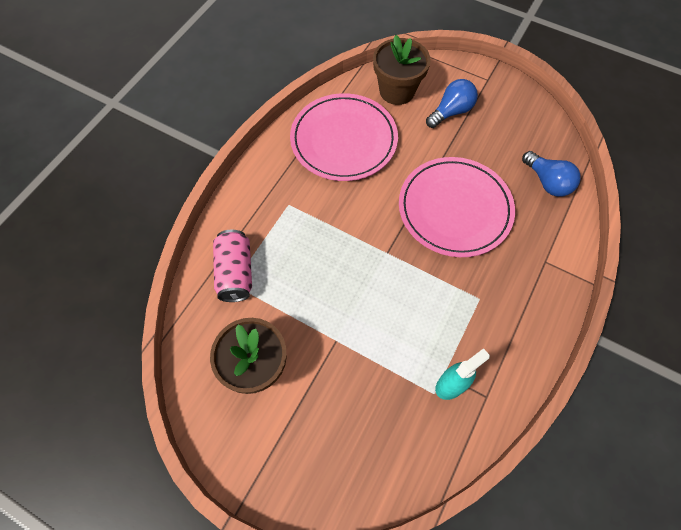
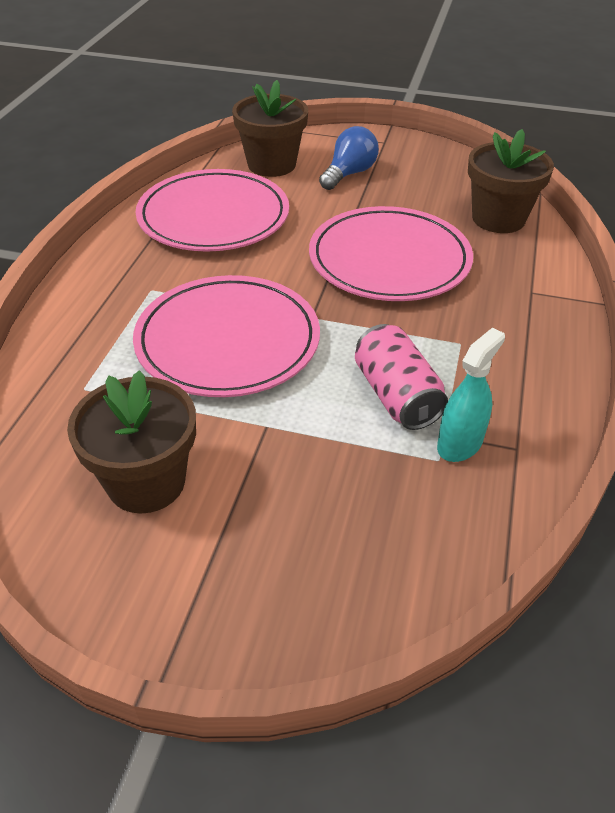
camera: 15 degrees left, 20 degrees down
(235, 272) = (85, 375): pink can -> pink can (396, 395)
(328, 263) = (228, 341): none -> pink plate
(547, 182) = (498, 218): blue light bulb -> brown flower pot

